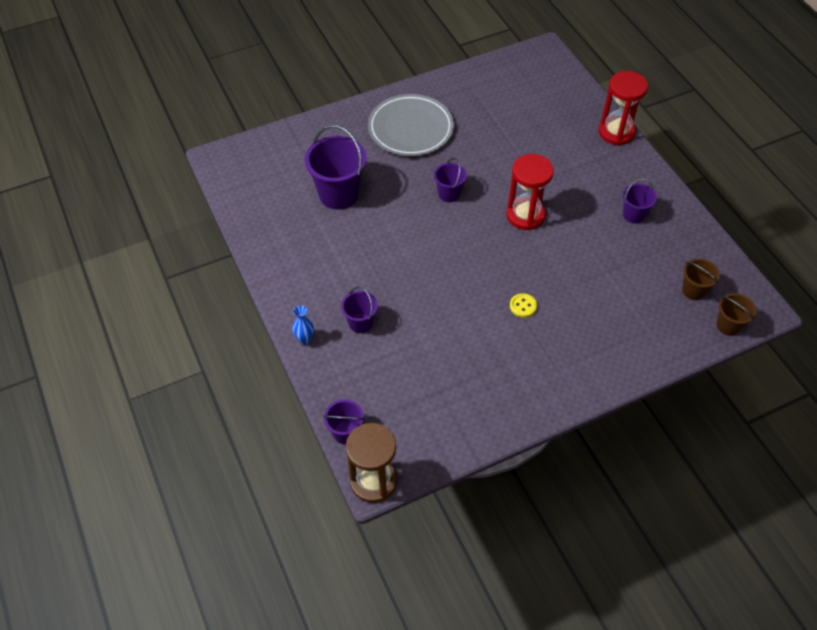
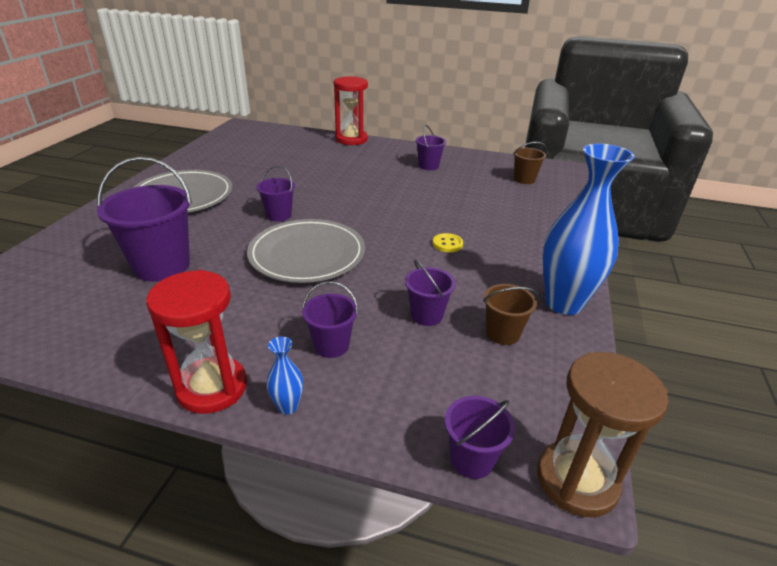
camera: 50 degrees left, 20 degrees down
(424, 246) = (307, 254): none -> grey plate
(431, 346) = (426, 315): none -> purple bucket
(522, 408) = (563, 303): none -> blue vase
(525, 215) = (360, 198): red hourglass -> red hourglass (212, 387)
(728, 325) = (570, 184): brown bucket -> brown bucket (502, 333)

